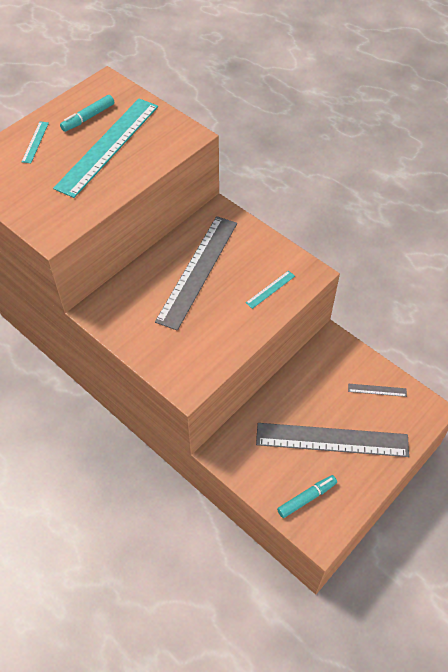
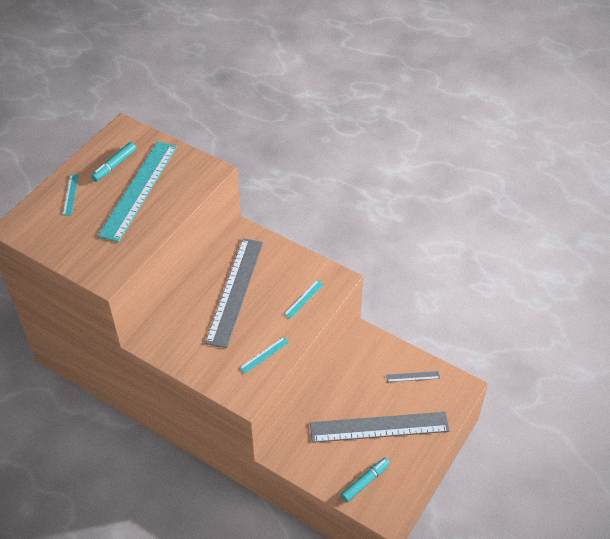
camera: 10 degrees left, 5 degrees down
(216, 344) = (264, 355): none -> turquoise ruler

